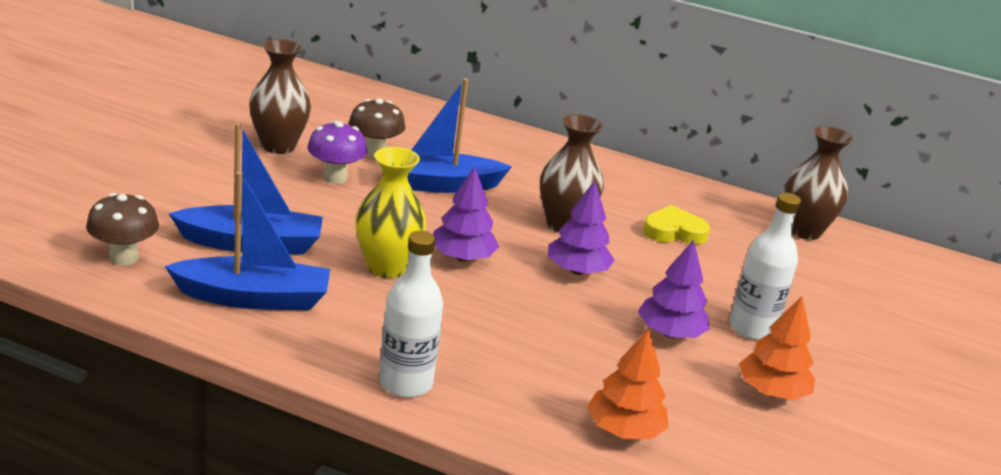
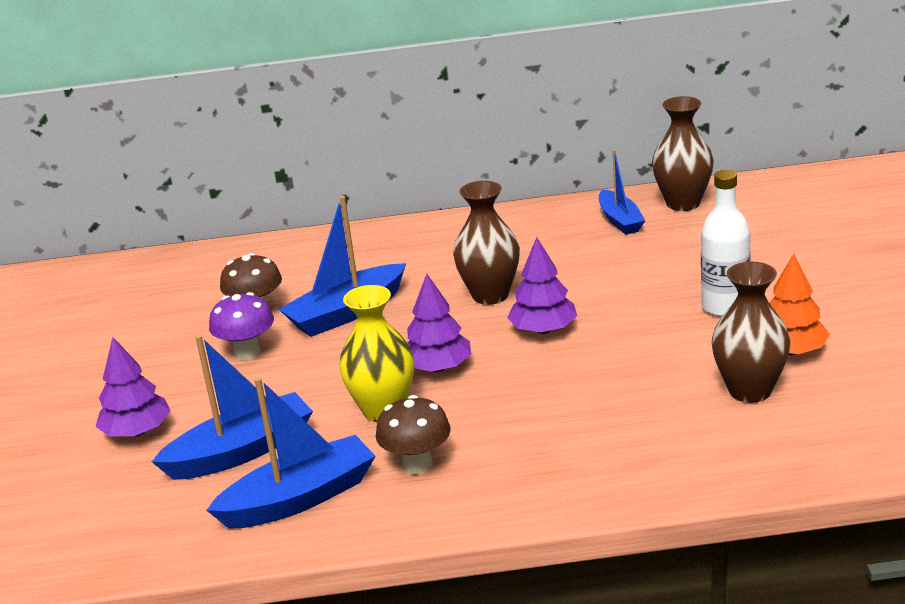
camera: 20 degrees left, 0 degrees up
(124, 257) = (138, 526): brown mushroom -> brown mushroom (417, 465)
(278, 146) = (161, 350): brown vase -> brown vase (750, 390)
(405, 383) = (509, 499): white bottle -> none
(624, 430) = (716, 442): orange tree -> none
(670, 333) = (669, 344): purple tree -> purple tree (137, 432)
(674, 231) = (584, 255): yellow heart -> none
(734, 219) = (620, 220): none -> blue boat

